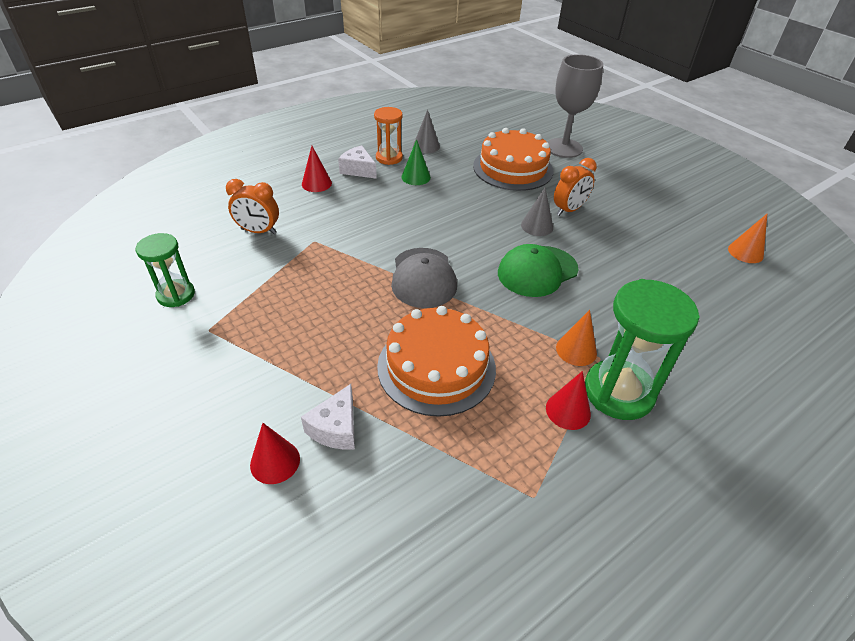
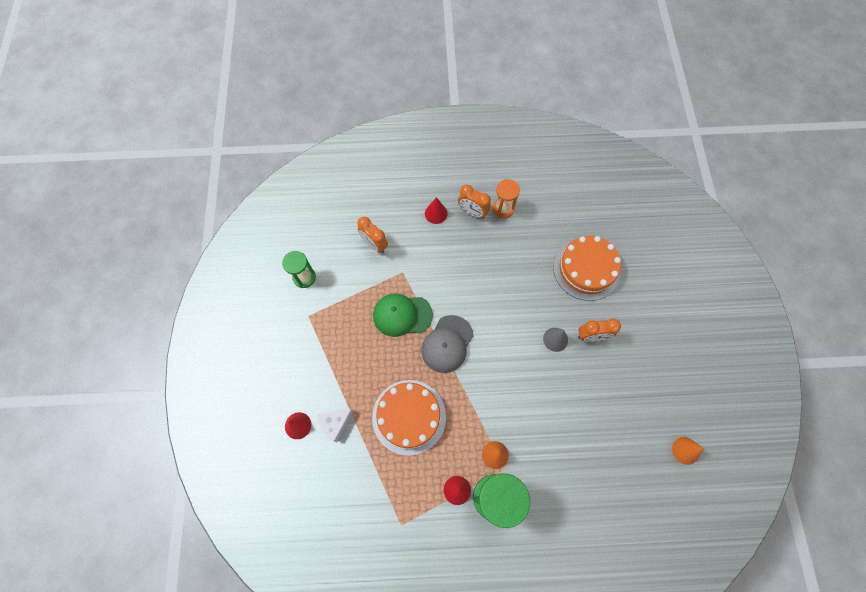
camera: 35 degrees right, 25 degrees up
(358, 170) = (472, 212): white cheese -> orange clock
(416, 177) = (507, 241): green cone -> none
(426, 146) = (539, 208): grey cone -> none
(537, 271) = (522, 380): green cap -> green cap (402, 315)
(564, 148) = (647, 266): grey goblet -> none

